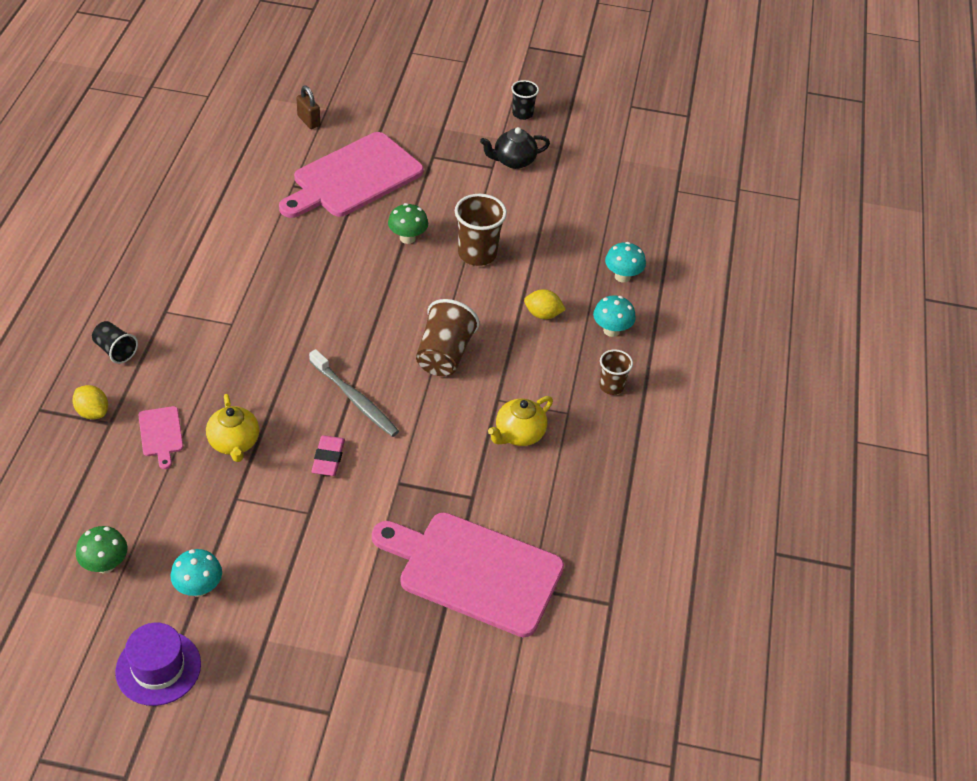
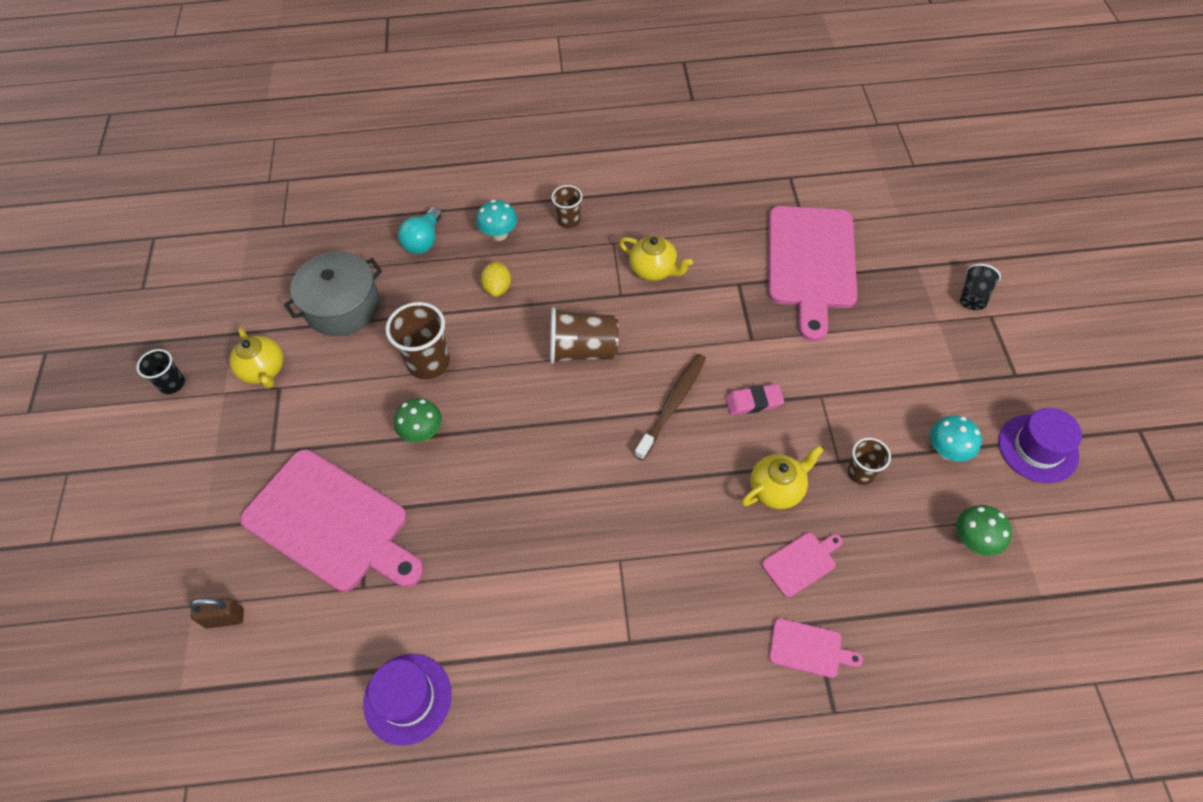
camera: 100 degrees left, 10 degrees up
(92, 412) = (809, 648): yellow lemon -> pink cutting board
(115, 350) = (712, 669): black cup -> black cup (973, 296)
(199, 193) = (407, 698): none -> purple hat
(215, 510) = (861, 473): none -> brown cup
(308, 121) = (225, 618): brown padlock -> brown padlock turned 45 degrees clockwise
(355, 400) = (672, 404): grey toothbrush -> brown toothbrush
(513, 161) = (264, 370): black teapot -> yellow teapot
(563, 213) = (342, 306): none -> grey pot
(622, 276) = (424, 241): turquoise mushroom -> turquoise light bulb

